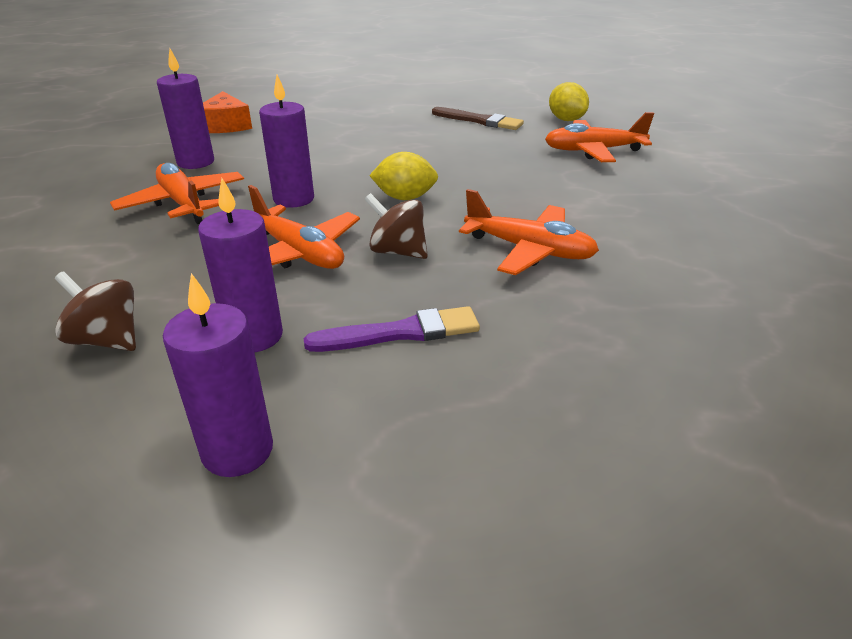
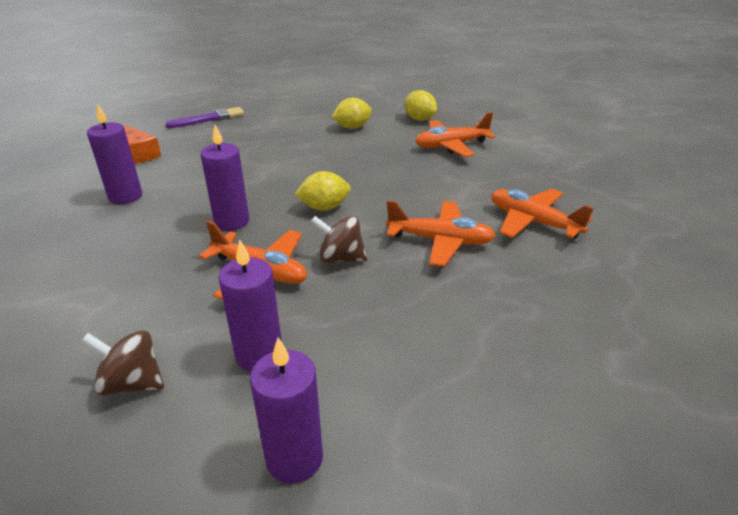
camera: 15 degrees left, 0 degrees up
(183, 203) = (135, 239): orange plane -> orange plane (533, 222)
(400, 333) = (374, 330): purple brush -> purple brush (209, 119)
(479, 121) = (352, 127): brown brush -> yellow lemon

